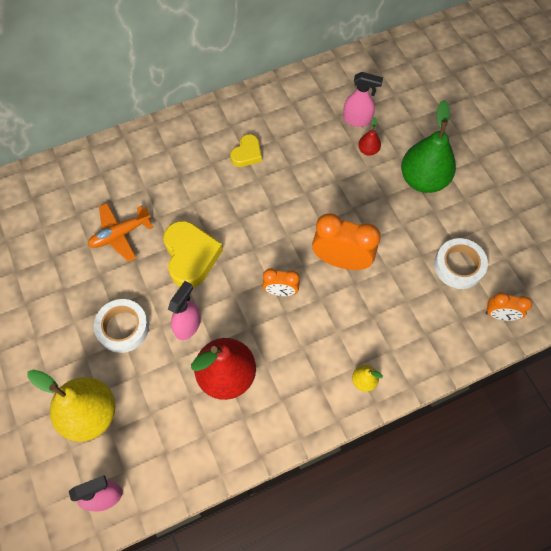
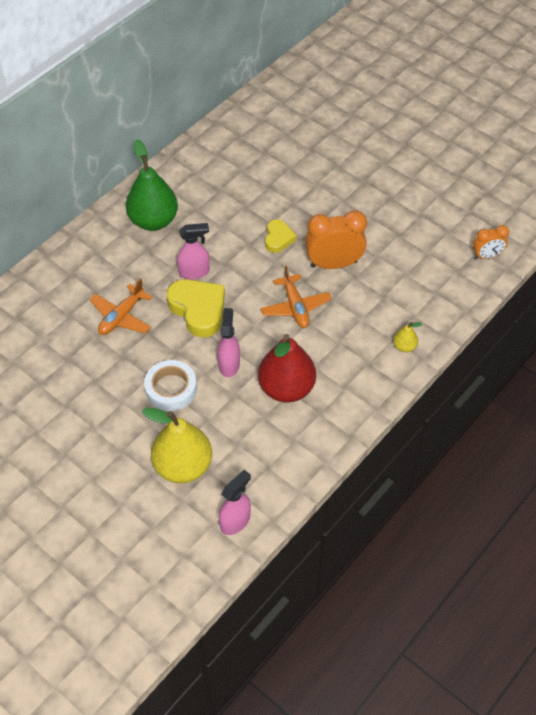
camera: 25 degrees left, 10 degrees down
(247, 154) = (200, 210): yellow heart -> yellow heart (278, 238)
(280, 291) = (295, 307): orange clock -> orange plane
(357, 120) = (284, 148): pink spray bottle -> pink spray bottle (194, 272)
(368, 150) = (307, 169): red pear -> none
(423, 180) = (368, 176): green pear -> green pear (153, 221)
(458, 266) = (434, 232): white tape -> none

